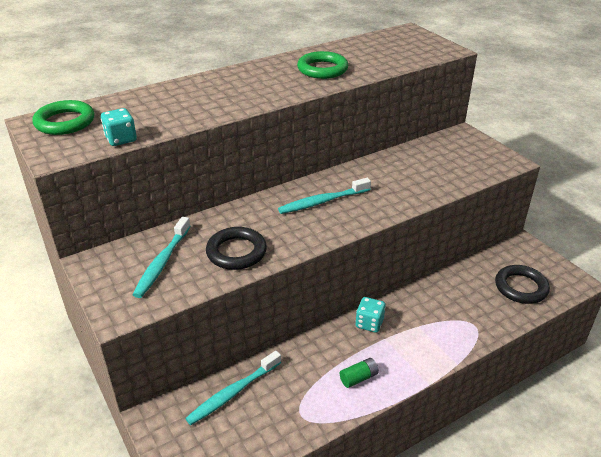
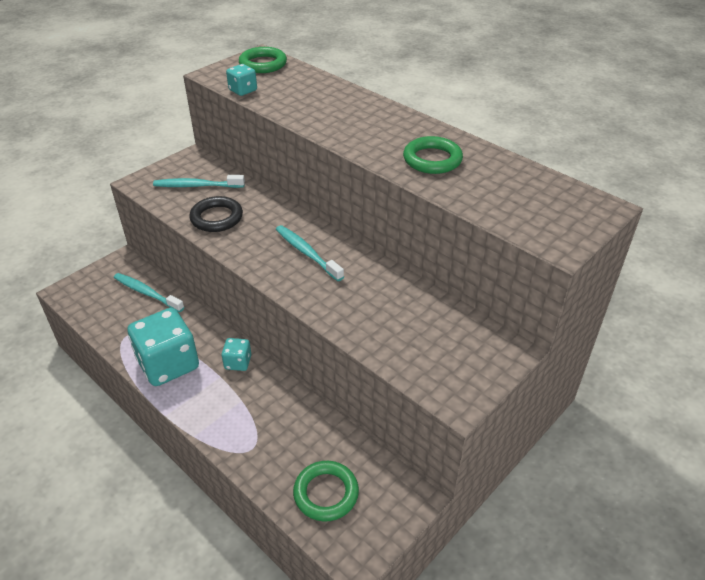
camera: 75 degrees right, 5 degrees up
(358, 378) = (168, 364): green battery -> turquoise dice
(521, 287) = (326, 493): black ring -> green ring

